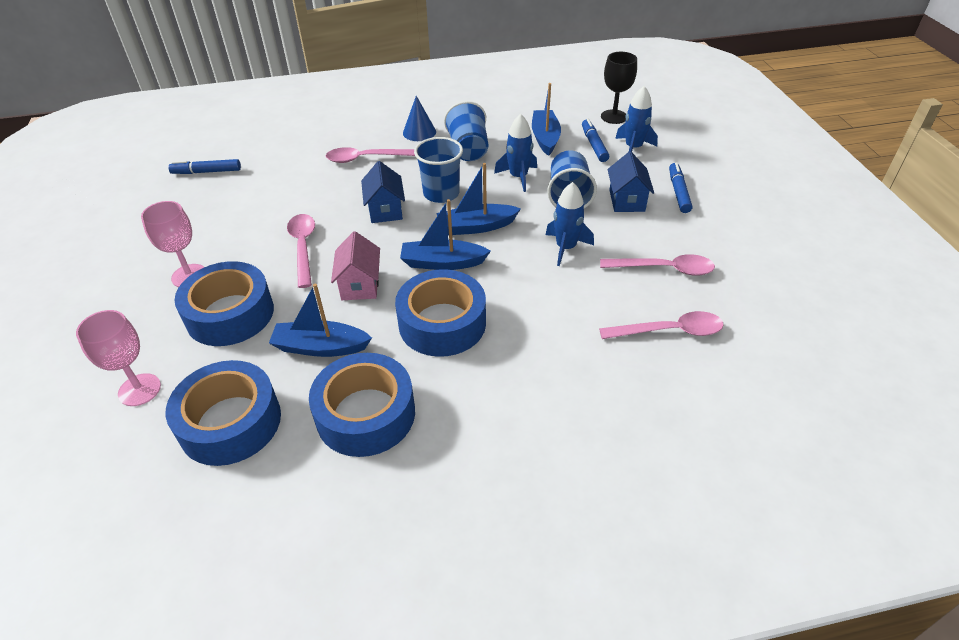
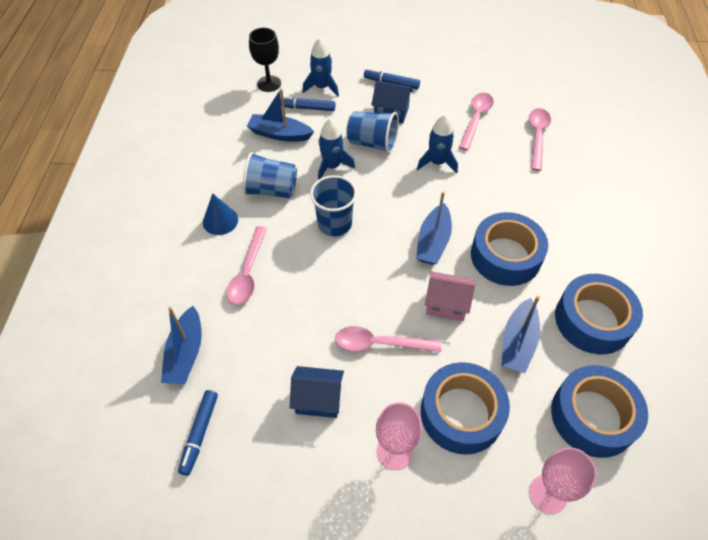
camera: 75 degrees left, 10 degrees up
(385, 210) = (344, 270): blue house -> blue house (318, 399)
(476, 227) = (392, 210): blue boat -> blue boat (186, 353)

